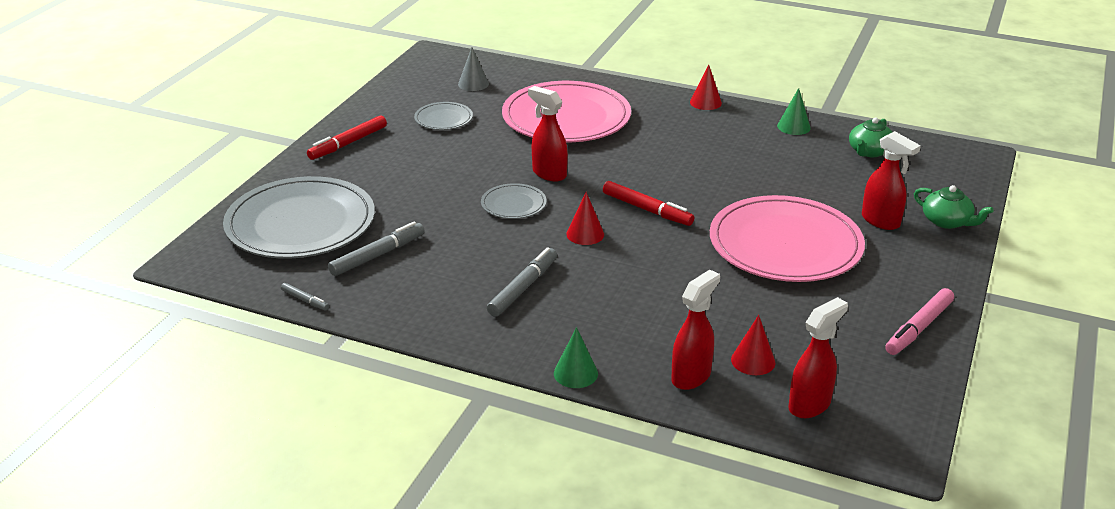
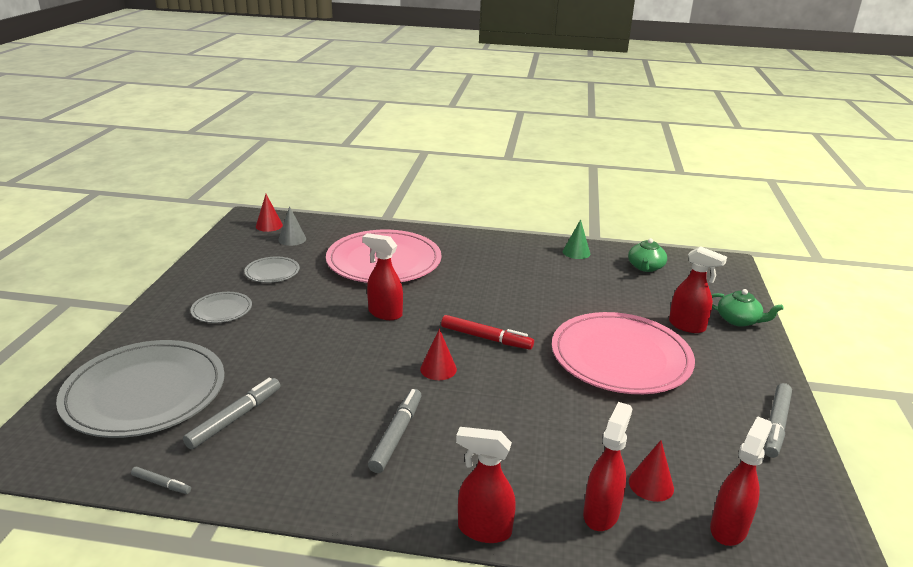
camera: 15 degrees left, 5 degrees down
(348, 144) = (183, 304): red marker -> none
(513, 204) = (360, 346): grey plate -> grey plate (222, 310)
(575, 373) = (483, 530): green cone -> red spray bottle
(705, 102) = (497, 239): red cone -> red cone (269, 225)
(918, 328) = (776, 425): pink marker -> grey marker

